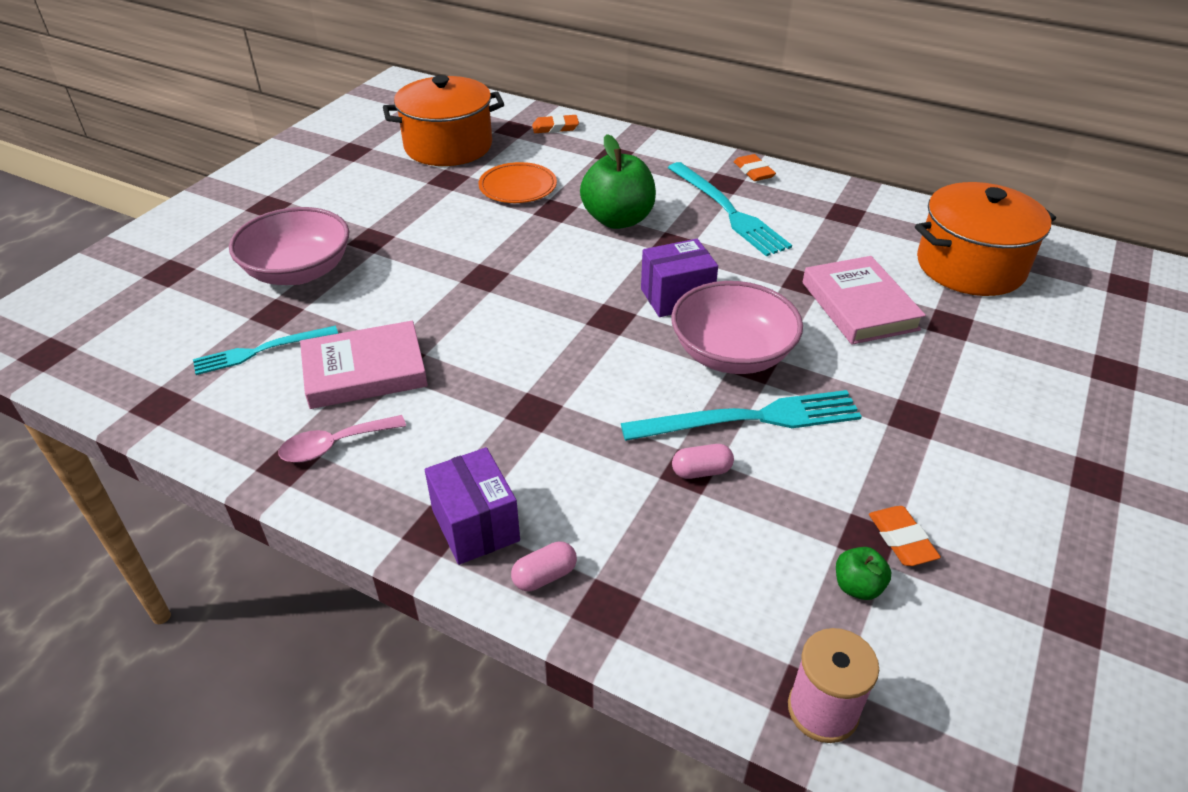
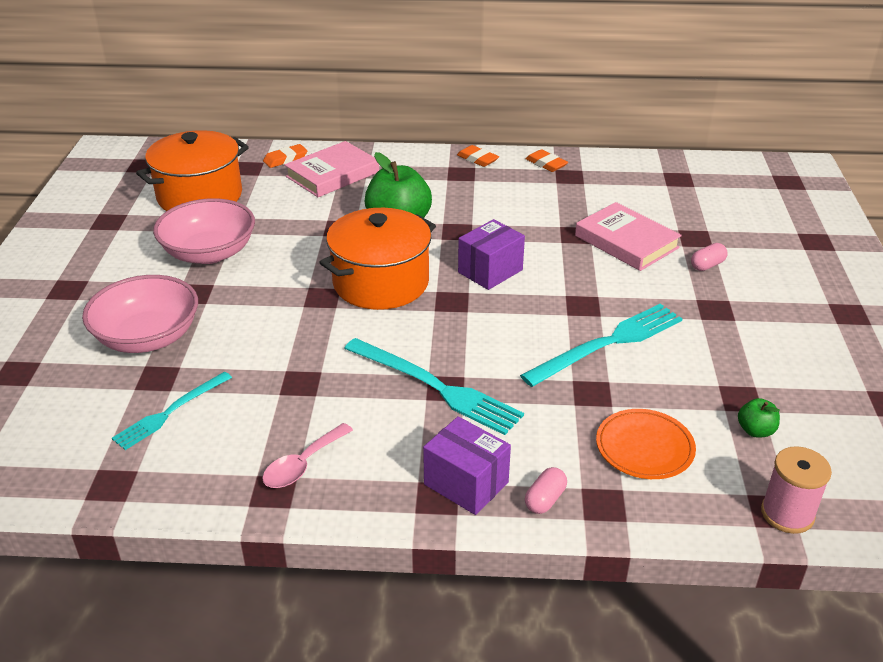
camera: 25 degrees left, 5 degrees down
(365, 371) = (280, 400): pink book -> pink book (332, 174)
(518, 187) = (292, 216): orange plate -> orange plate (644, 447)
(701, 471) = (601, 390): pink capsule -> pink capsule (707, 265)
(728, 211) = (481, 195): turquoise fork -> turquoise fork (436, 387)
(732, 354) = (562, 301): pink bowl -> pink bowl (209, 253)
(902, 539) = (761, 391): orange eraser -> orange eraser (546, 164)
(970, 266) = (681, 193): orange pot -> orange pot (381, 283)

